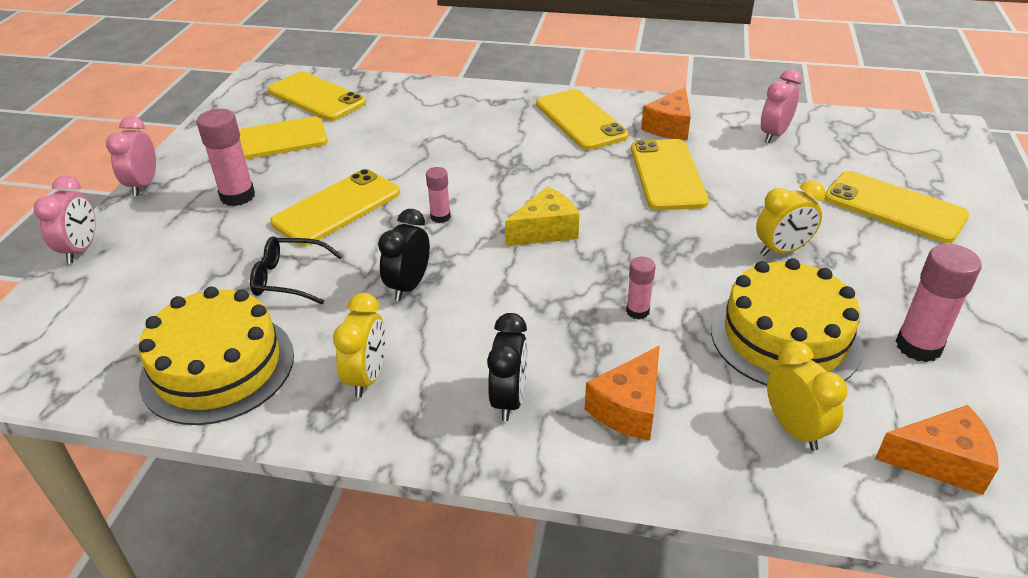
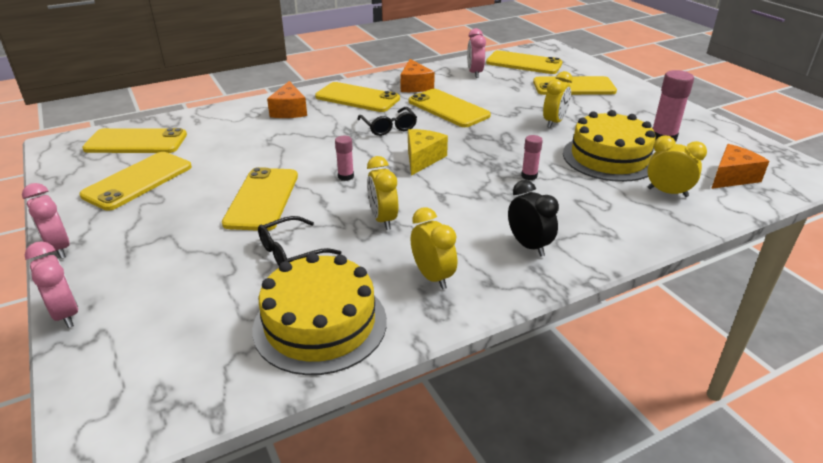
camera: 40 degrees left, 5 degrees down
(237, 196) = (166, 223): pink glue stick -> none
(409, 286) = (383, 219): black clock -> yellow clock
(564, 173) = (388, 127): none -> black glasses
(628, 408) = (590, 219): orange cheese -> orange cheese (289, 111)
(869, 142) = (524, 63): none -> yellow phone

